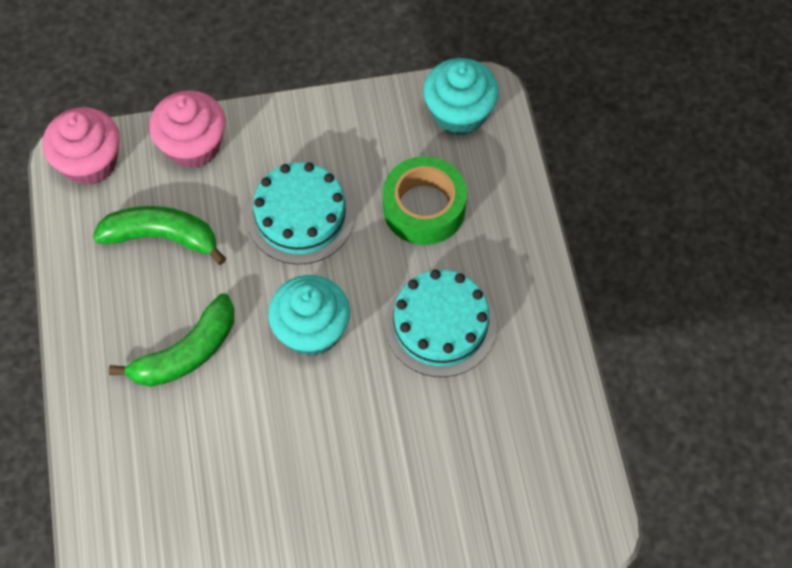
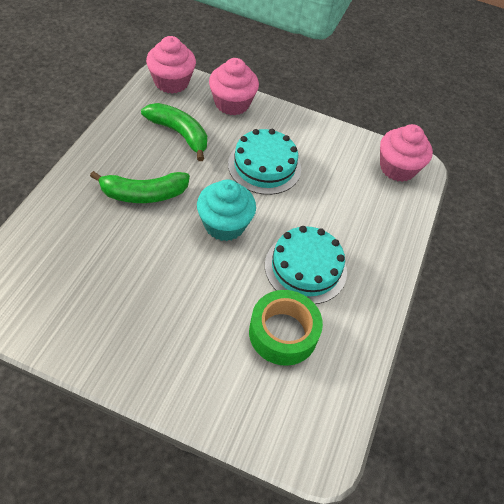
camera: 25 degrees right, 10 degrees down
(424, 208) = (341, 202): green tape -> green tape (283, 333)
(459, 113) = (397, 168): turquoise cupcake -> pink cupcake

